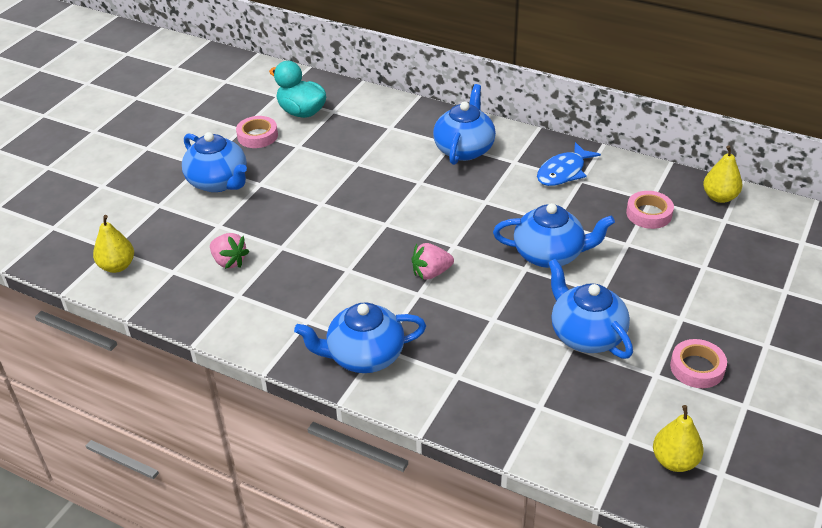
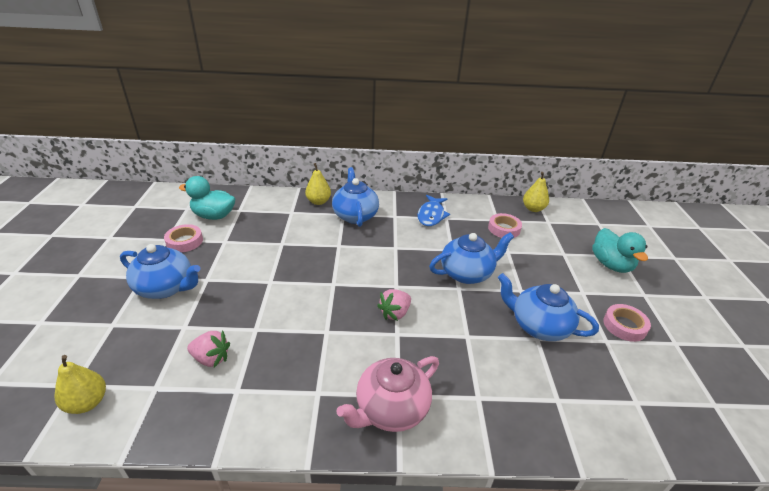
camera: 30 degrees left, 5 degrees down
(364, 356) = (391, 409): blue teapot -> pink teapot
(674, 461) = (681, 408): yellow pear -> yellow pear (318, 202)
(759, 298) = (611, 264): none -> turquoise duck

